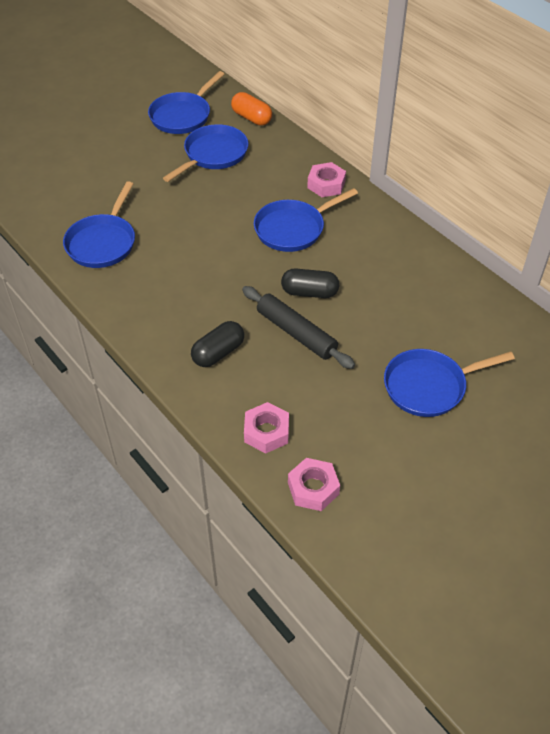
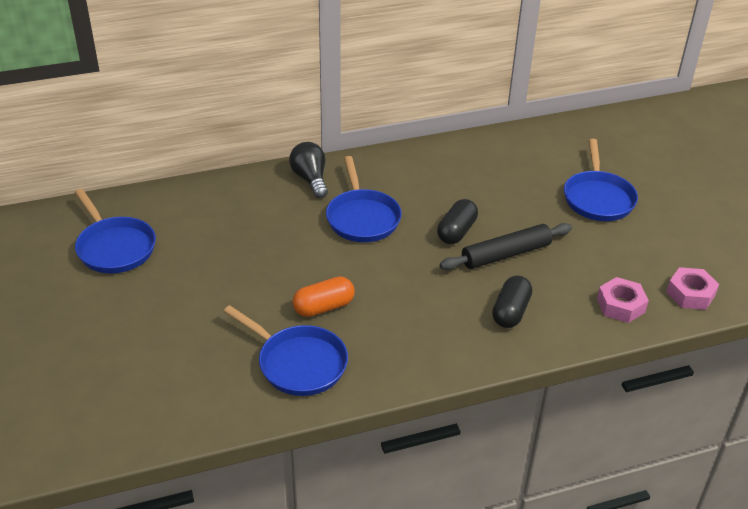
camera: 70 degrees left, 10 degrees down
(213, 155) = (205, 241): blue pan -> none
(218, 353) = (510, 312): black capsule -> black capsule turned 45 degrees clockwise
(251, 118) = (163, 198): orange capsule -> orange capsule (324, 307)
(326, 184) = (310, 179): pink nut -> black light bulb

